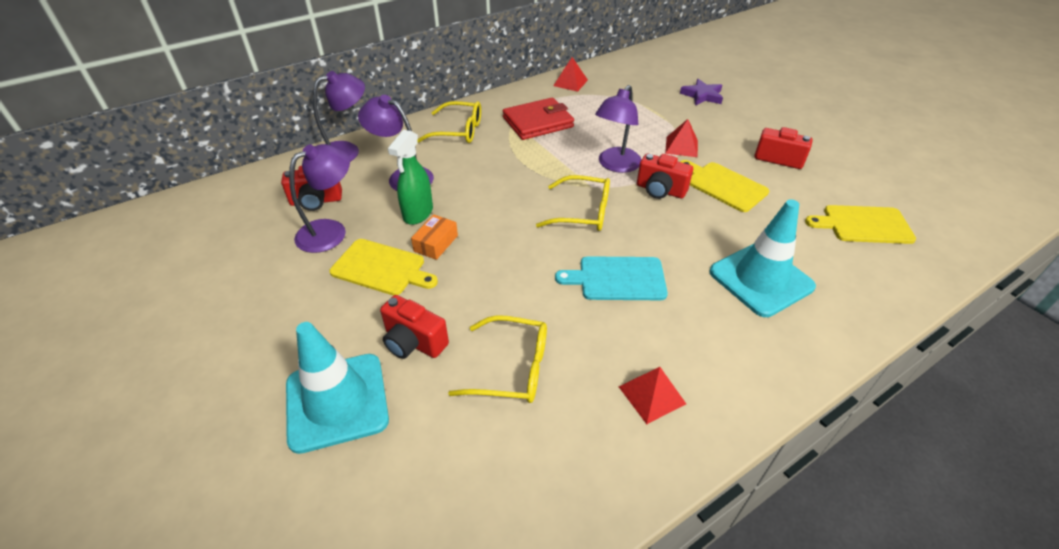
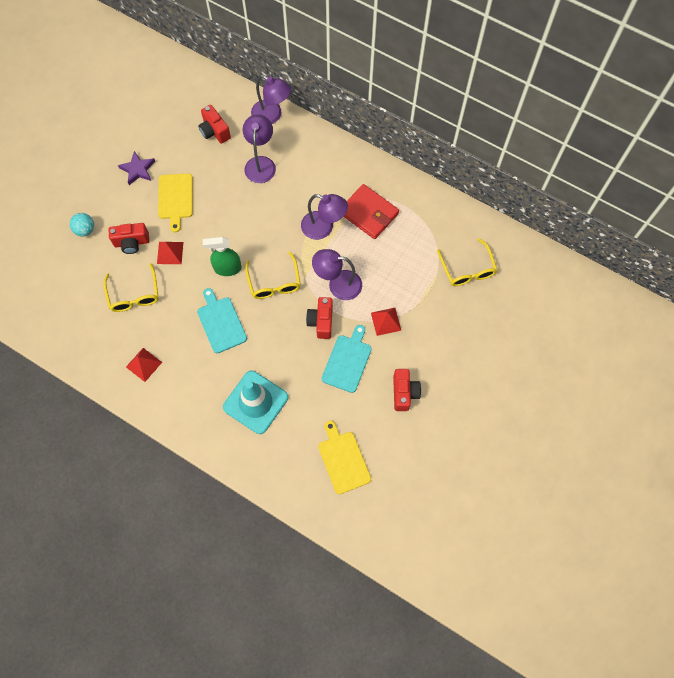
camera: 65 degrees right, 25 degrees up
(331, 231) = (193, 156): purple lamp -> purple lamp (323, 228)
(337, 401) = (85, 230): turquoise traffic cone -> turquoise ball
(414, 342) = (132, 242): red camera -> red camera turned 105 degrees counterclockwise
(418, 214) = (229, 191): green spray bottle -> green spray bottle (227, 268)
(436, 243) = (207, 215): orange box -> none
(458, 131) = (330, 168): yellow glasses -> yellow glasses (467, 269)
(570, 82) = (443, 212): red pyramid -> red pyramid (170, 253)
(702, 95) = (476, 317): purple star -> purple star (138, 170)
(723, 185) = (347, 361): yellow cutting board -> turquoise cutting board

